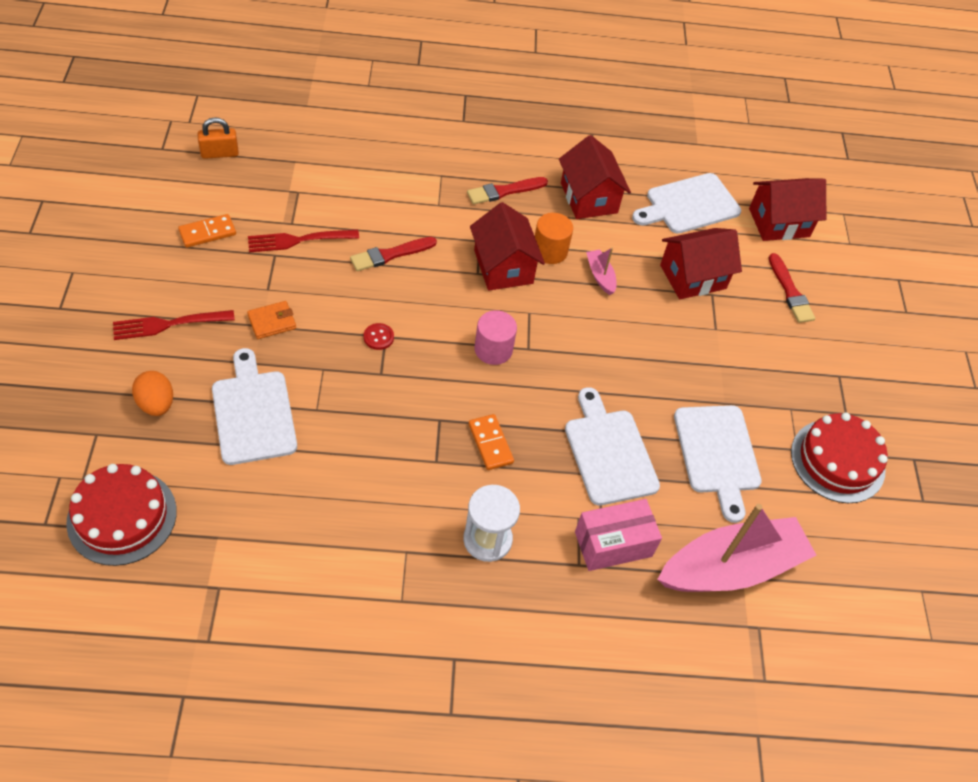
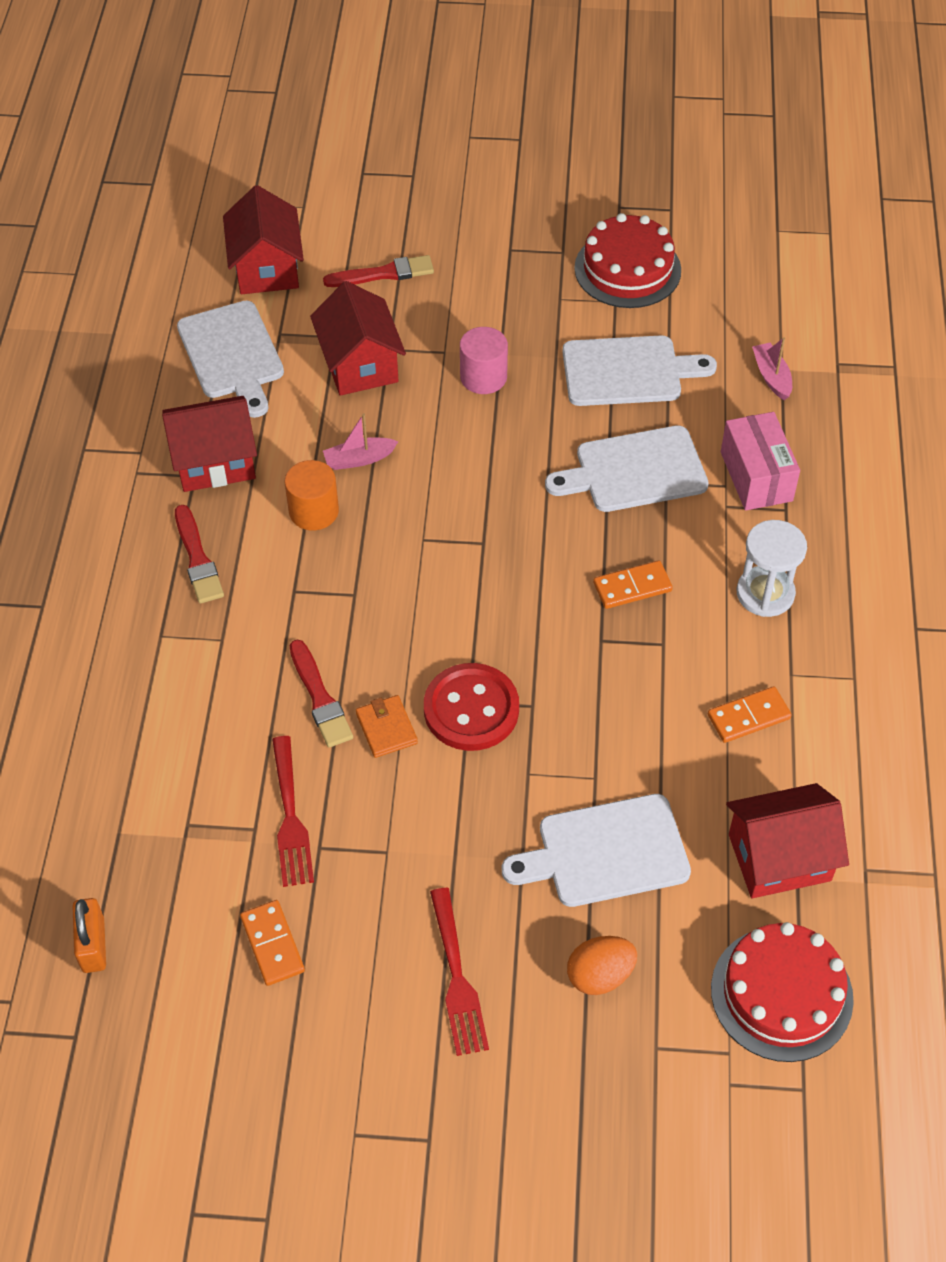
camera: 80 degrees left, 0 degrees up
(272, 322) = (448, 841): orange wallet -> orange wallet (386, 728)
(366, 516) = (748, 716): none -> orange domino
(378, 337) = (471, 709): red button -> red button, size x2.27
(493, 349) = (486, 580): pink cylinder -> pink cylinder (483, 377)
(503, 267) = (343, 564): red house -> red house (779, 857)
(731, 567) = (771, 376): pink boat -> pink boat, size x0.41

